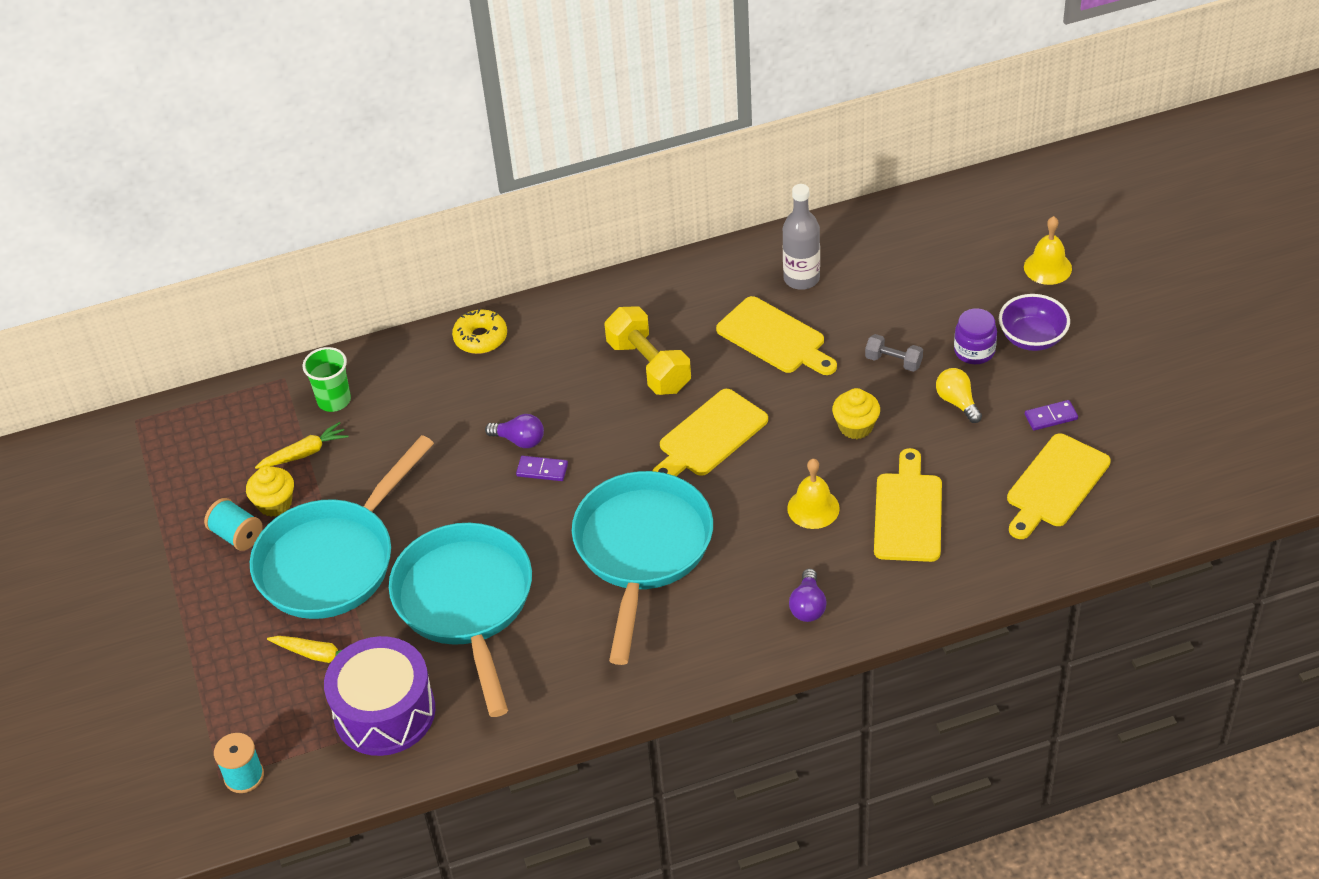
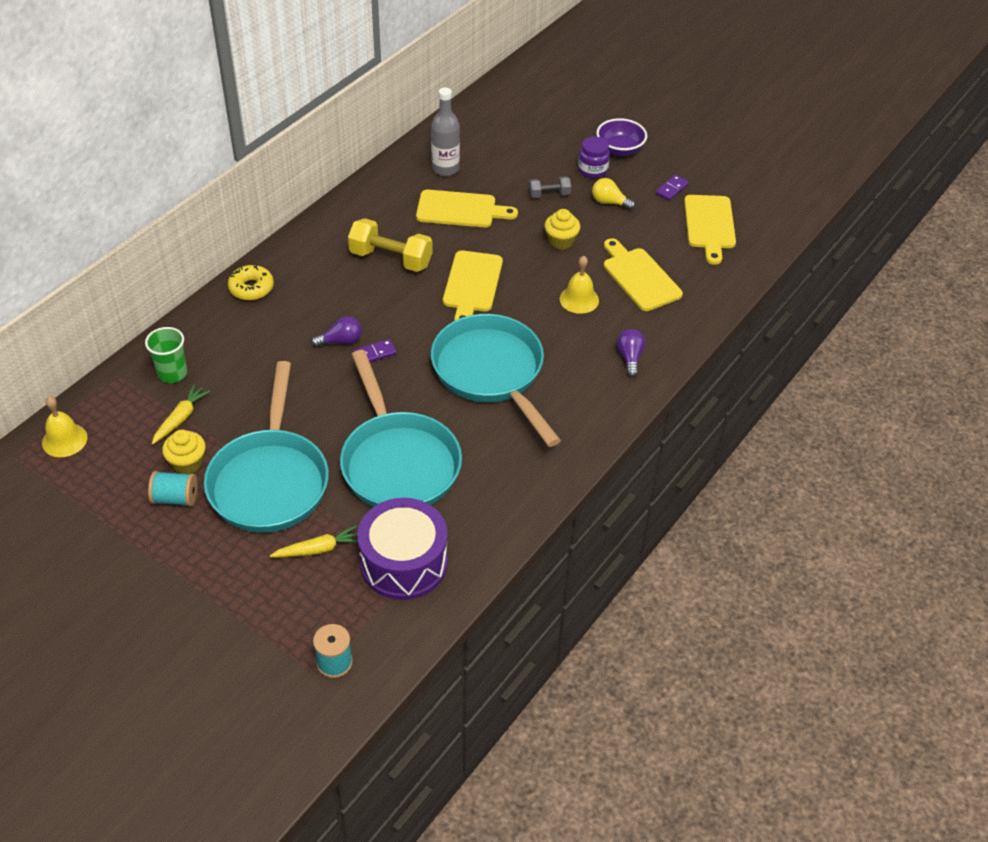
camera: 40 degrees left, 0 degrees up
(466, 603) = (398, 462): turquoise pan -> turquoise pan turned 150 degrees counterclockwise
(808, 606) = (630, 358): purple light bulb -> purple light bulb turned 150 degrees counterclockwise
(1047, 267) = (592, 108): yellow bell -> yellow bell (64, 440)

